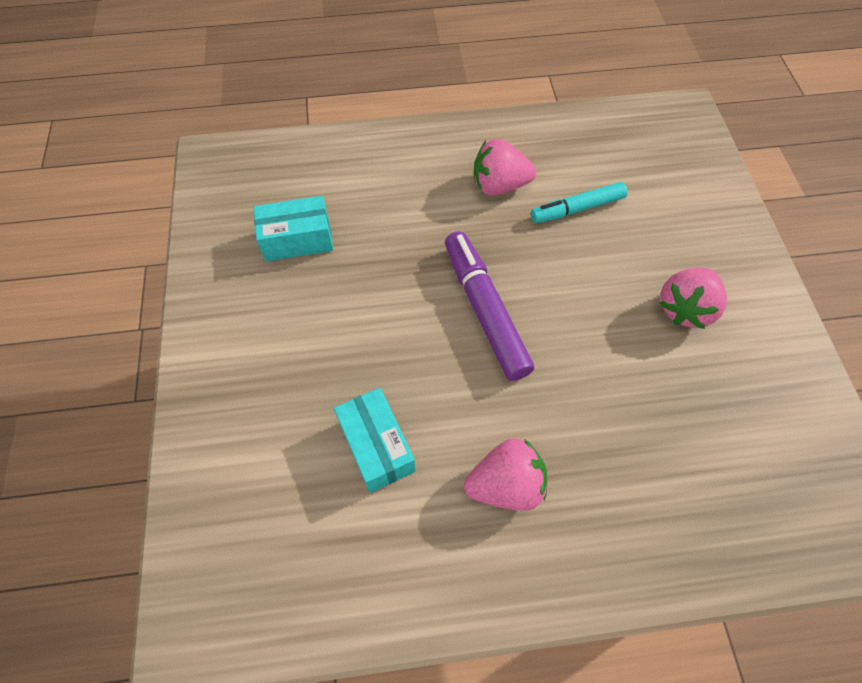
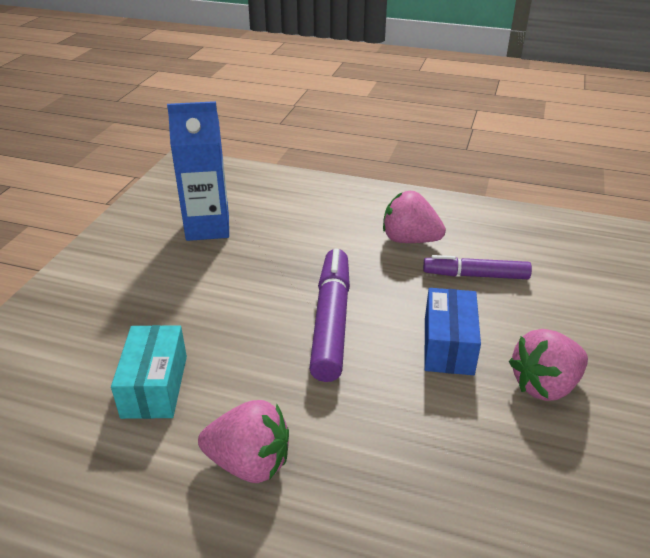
camera: 25 degrees right, 25 degrees down
(297, 240) = (207, 227): turquoise box -> blue carton
(577, 209) = (475, 275): turquoise marker -> purple marker
(594, 297) = (448, 345): none -> blue box

